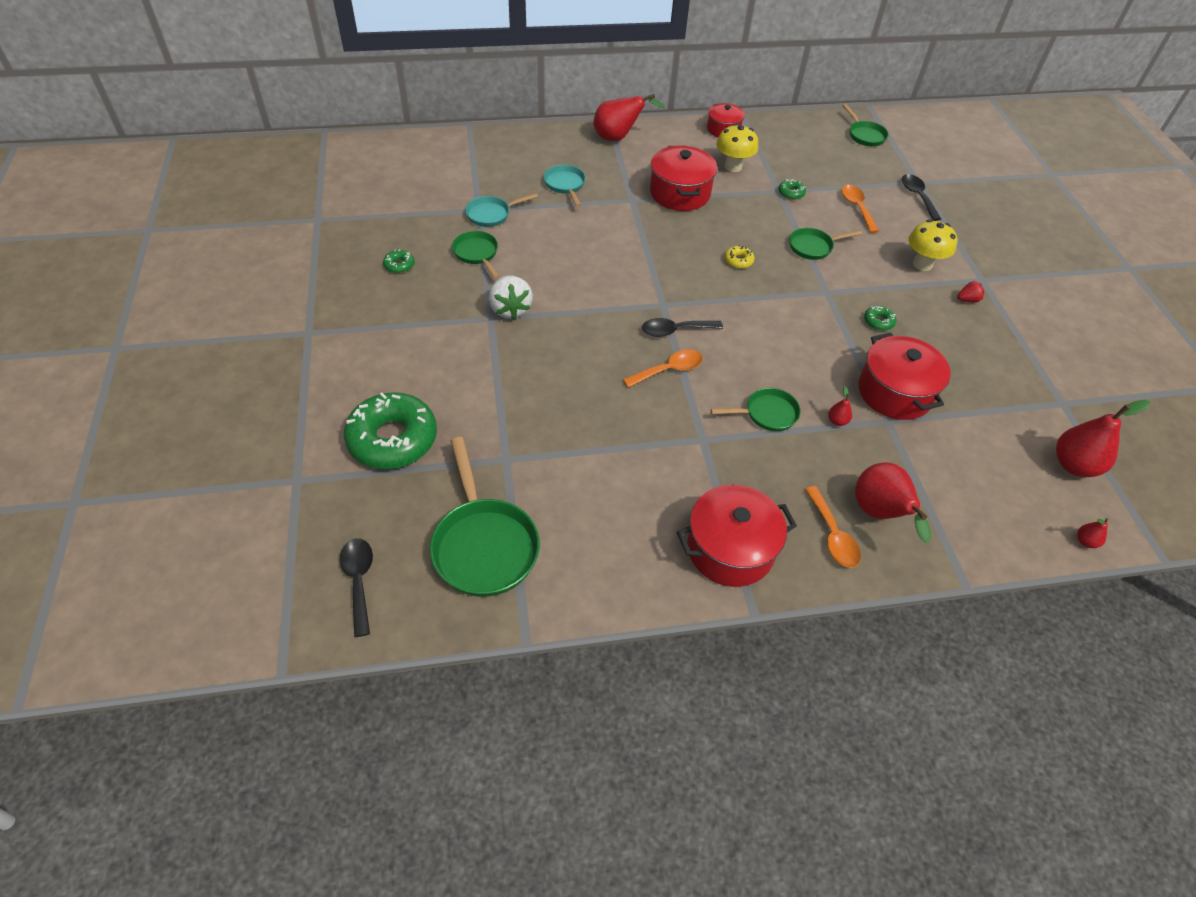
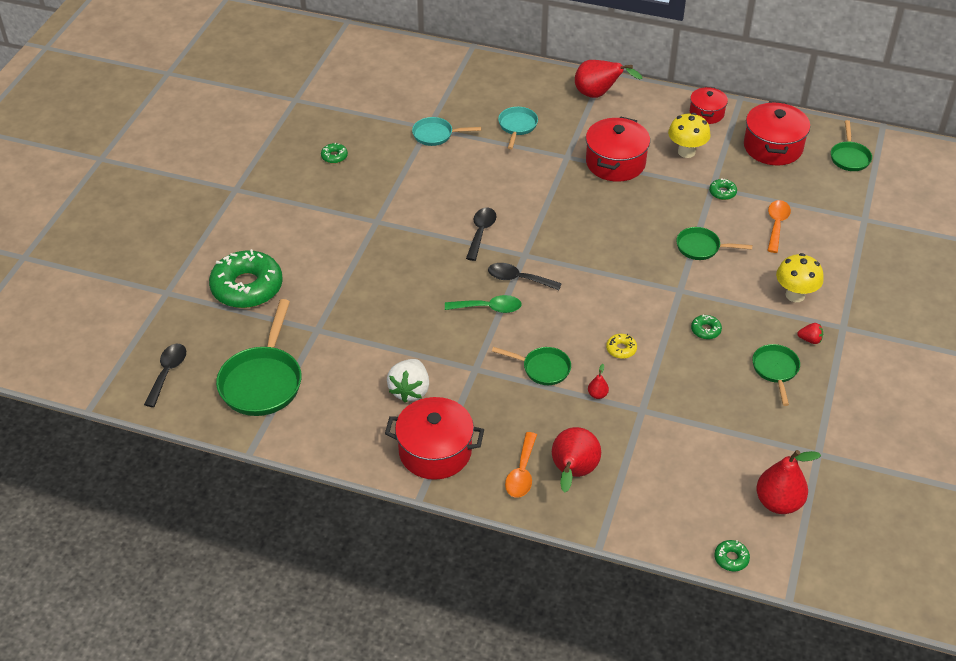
camera: 30 degrees right, 5 degrees down
(477, 254) = (401, 165): green pan -> green pan (775, 370)
(510, 309) = (397, 219): white strawberry -> white strawberry (410, 390)
(669, 370) = (489, 308): orange spoon -> green spoon
(738, 261) = (620, 238): yellow donut -> yellow donut (621, 349)
(895, 392) = (668, 391): red pot -> red pot (773, 147)
(917, 196) = (849, 232): black spoon -> black spoon (481, 232)
(1085, 541) = (731, 558): red pear -> green donut

